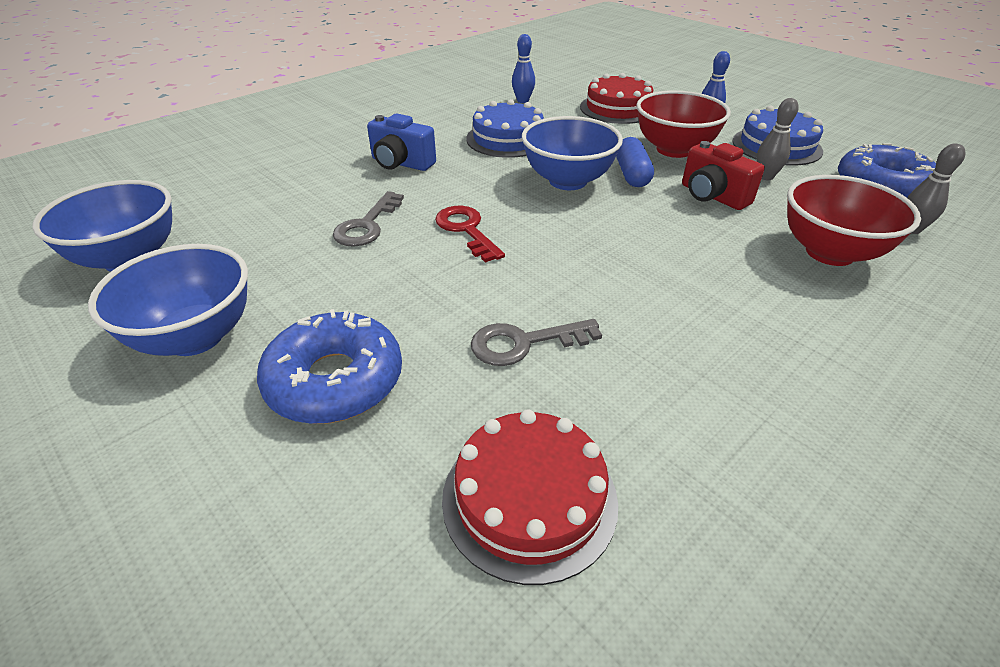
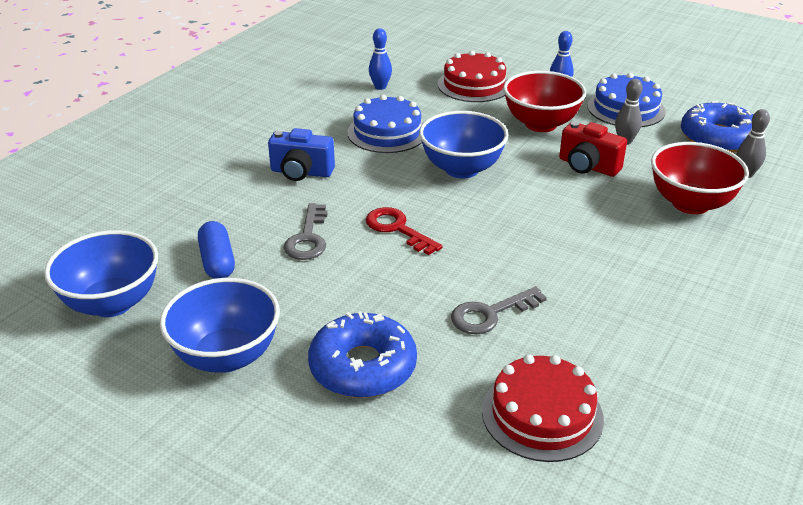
camera: 15 degrees left, 5 degrees down
(631, 174) = (514, 155): blue capsule -> blue capsule (217, 261)

